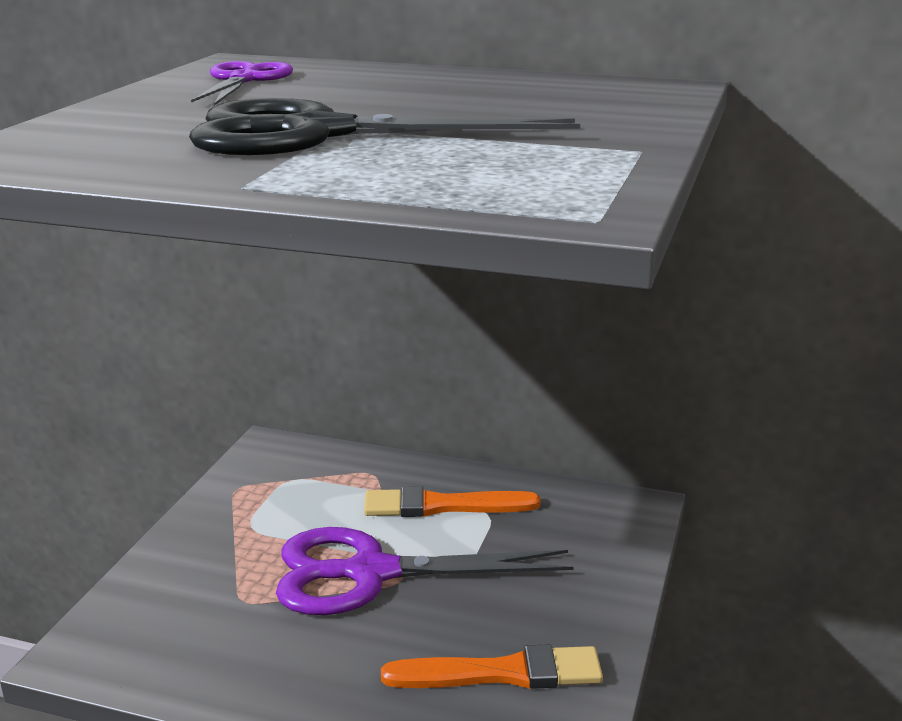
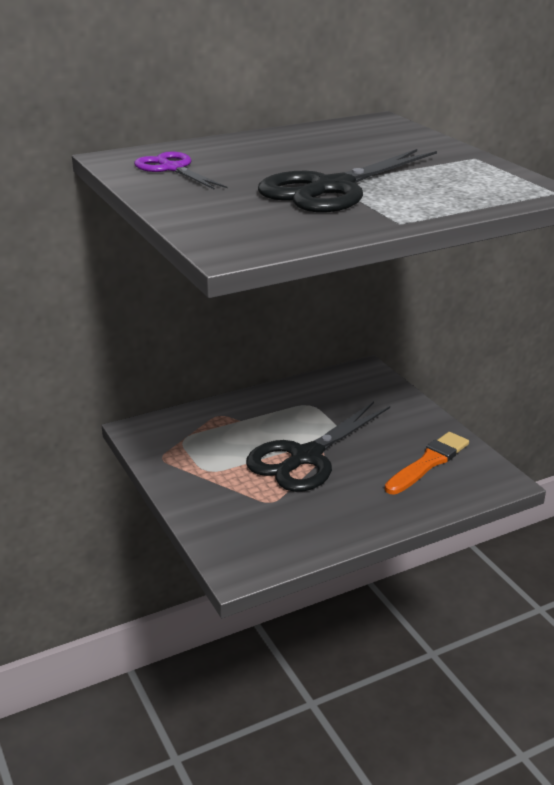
camera: 45 degrees left, 5 degrees up
(370, 573) = (306, 457): purple scissors -> black scissors
(442, 506) = (283, 412): orange brush -> none

